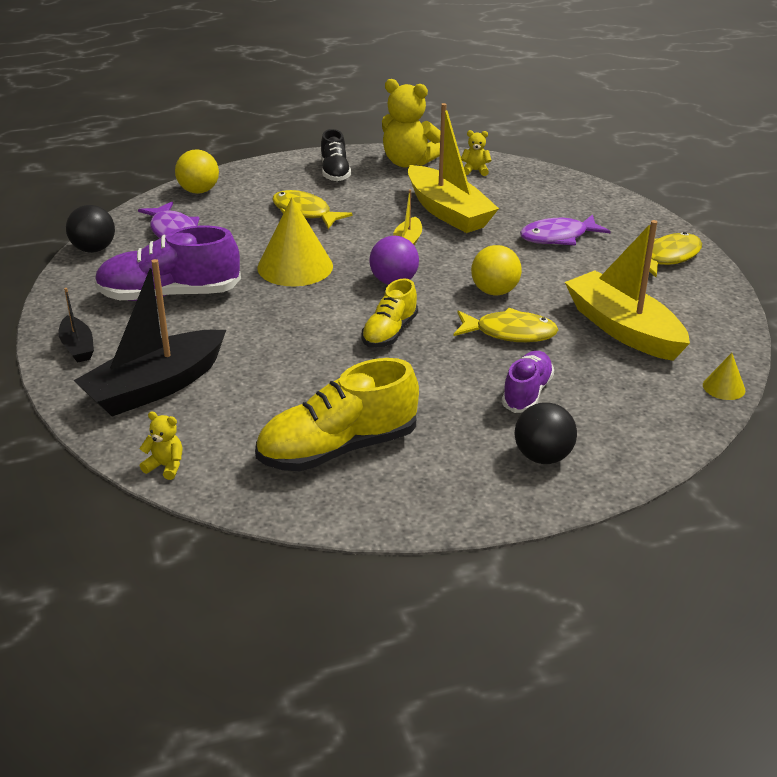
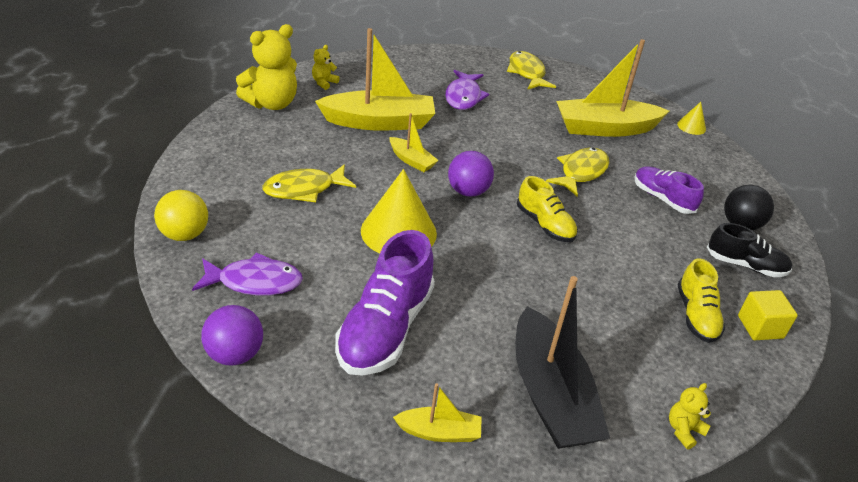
camera: 65 degrees left, 5 degrees up
(77, 347) = (439, 432): black boat -> yellow boat
(94, 249) = (235, 354): black ball -> purple ball
(335, 172) = (244, 144): black shoe -> black shoe (745, 265)
(338, 449) = (696, 315): yellow shoe -> yellow shoe, size x0.59
(360, 495) = (760, 327): none -> yellow cube
(494, 291) = (519, 154): yellow ball -> none

